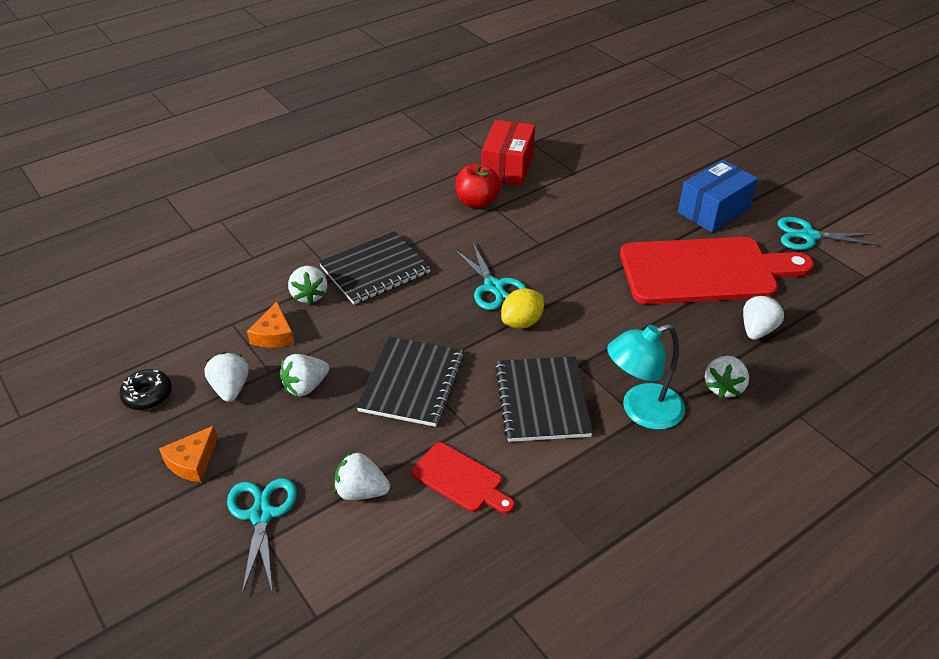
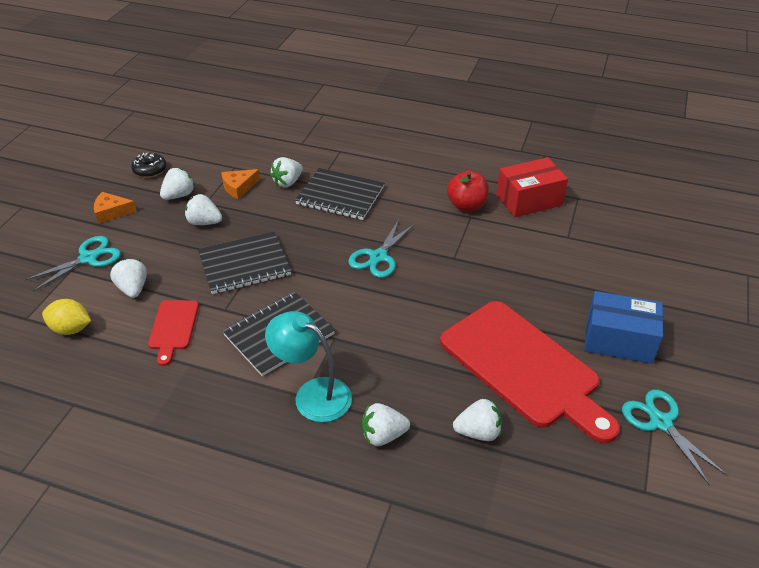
camera: 55 degrees right, 0 degrees up
(522, 322) = (353, 288): yellow lemon -> yellow lemon (71, 329)

